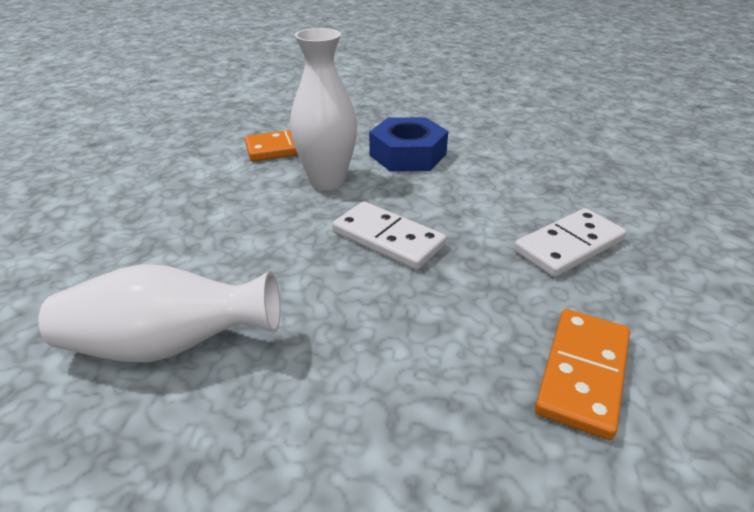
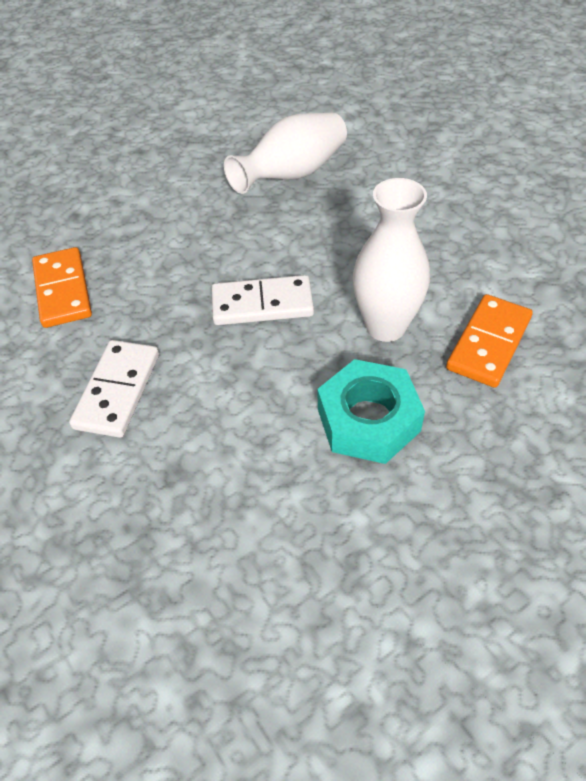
camera: 140 degrees right, 15 degrees up
(407, 155) = (368, 420): blue nut -> turquoise nut

